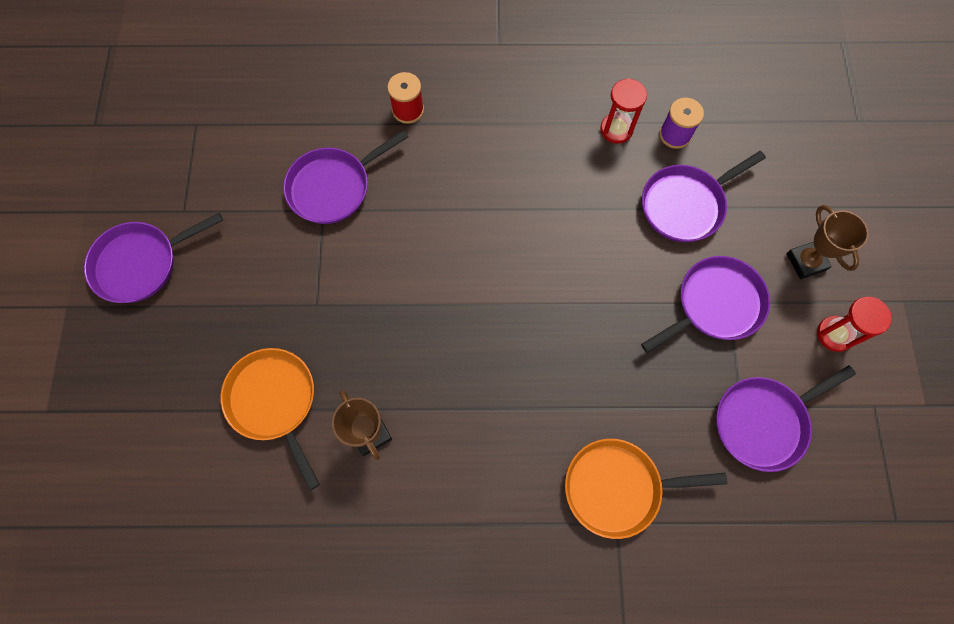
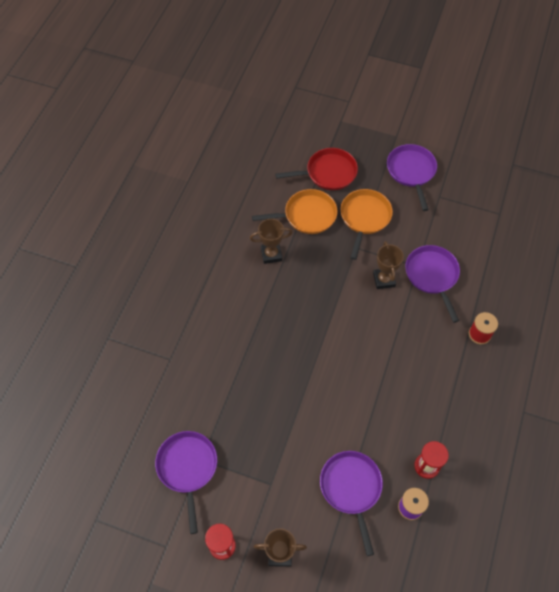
camera: 110 degrees right, 10 degrees down
(174, 395) = (328, 173): none -> red pan
(362, 249) = (384, 280): none -> brown trophy
(618, 487) = (188, 367): orange pan -> orange pan (364, 218)
(715, 304) = (273, 474): purple pan -> none

